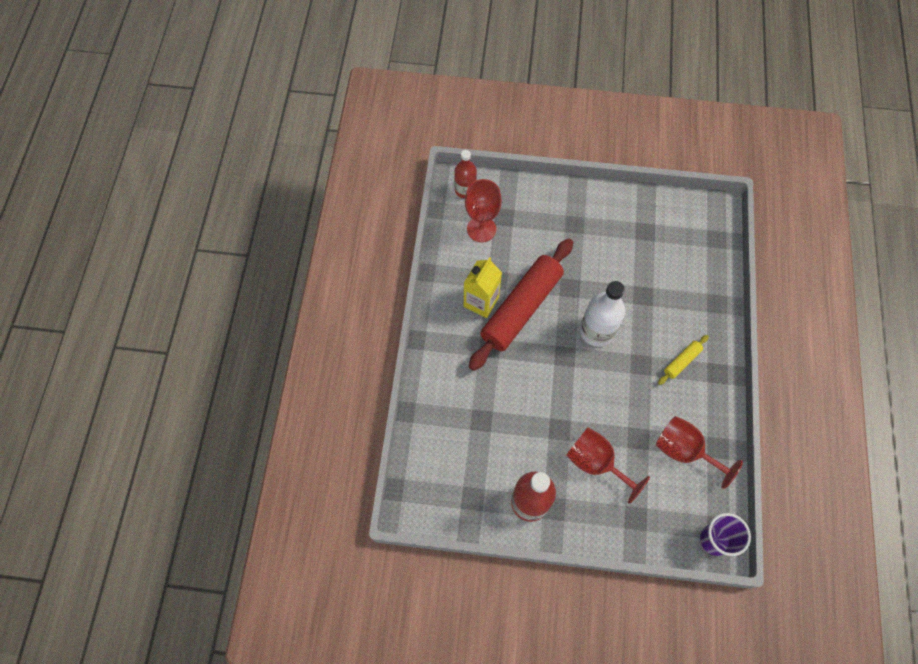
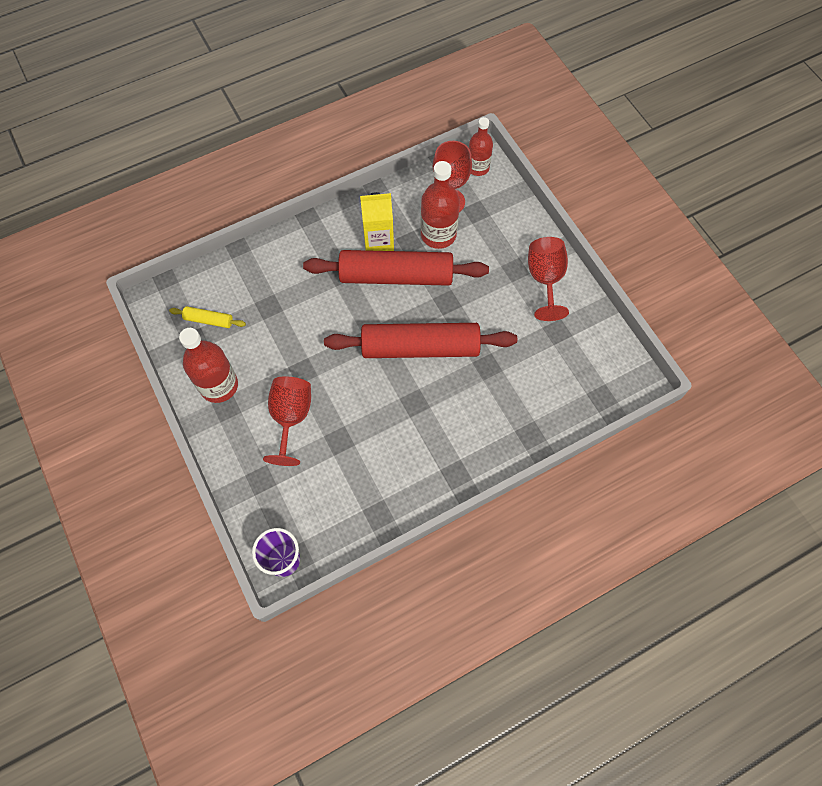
camera: 55 degrees right, 0 degrees up
(505, 255) = (438, 234): none -> red bottle
(596, 331) = (420, 347): white bottle -> red rolling pin
(681, 361) = (444, 436): yellow rolling pin -> yellow rolling pin (209, 320)
(684, 450) = (354, 486): red goblet -> red goblet (545, 279)

